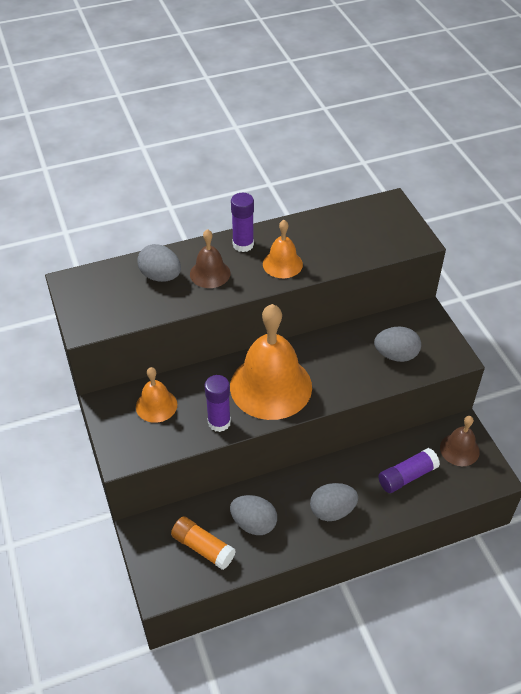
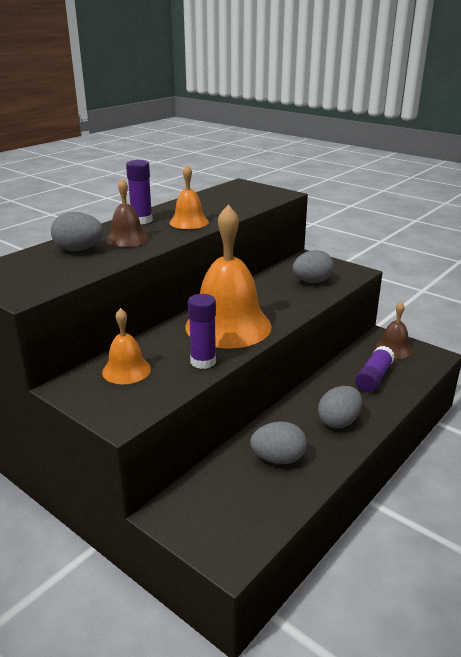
camera: 30 degrees left, 20 degrees down
(203, 547) = (245, 499): orange glue stick -> none

